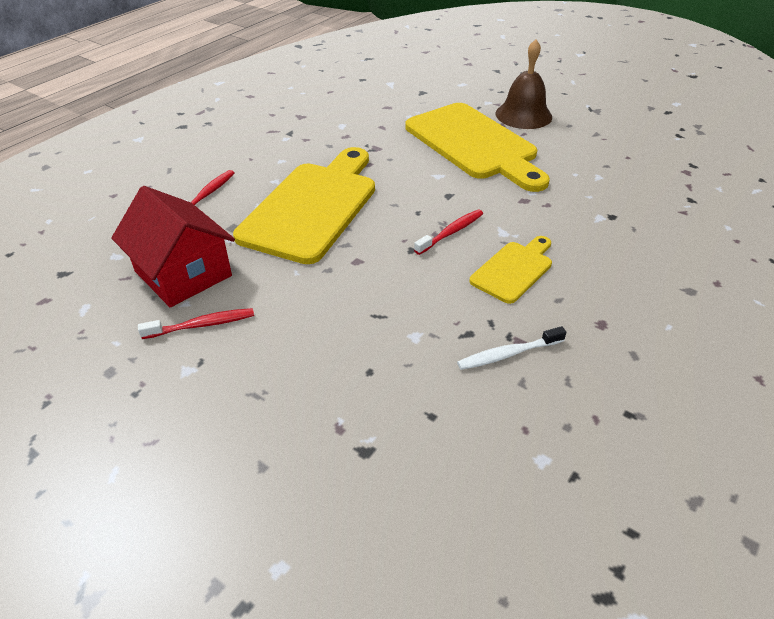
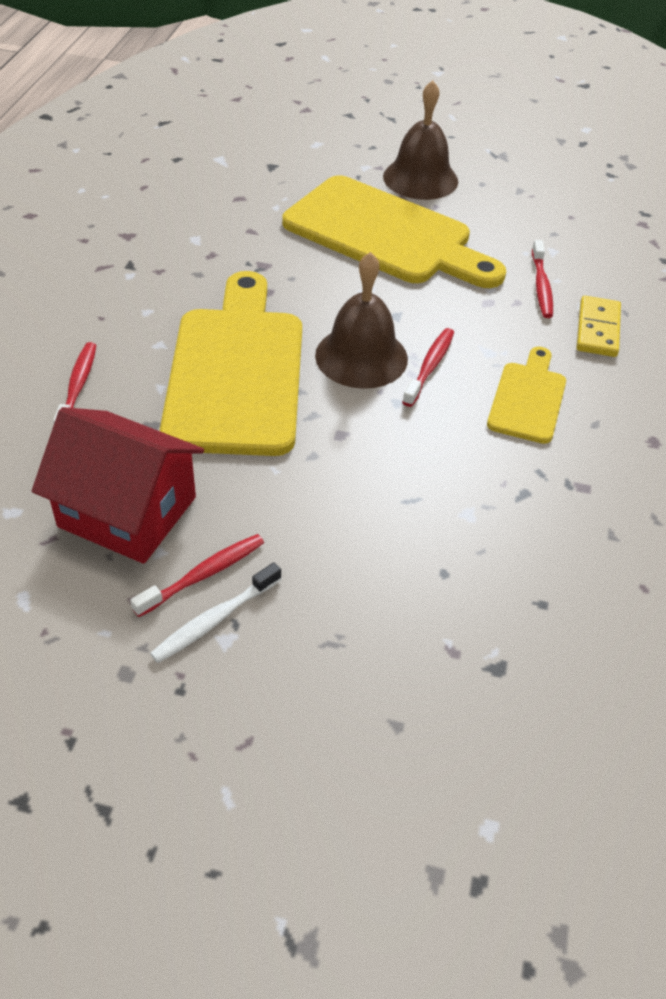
camera: 25 degrees left, 5 degrees up
(405, 215) = (361, 357): none -> brown bell
(508, 354) = (580, 506): white toothbrush -> white toothbrush (214, 620)
(573, 197) = (541, 286): none -> red toothbrush
(602, 235) = (597, 329): none -> yellow domino

